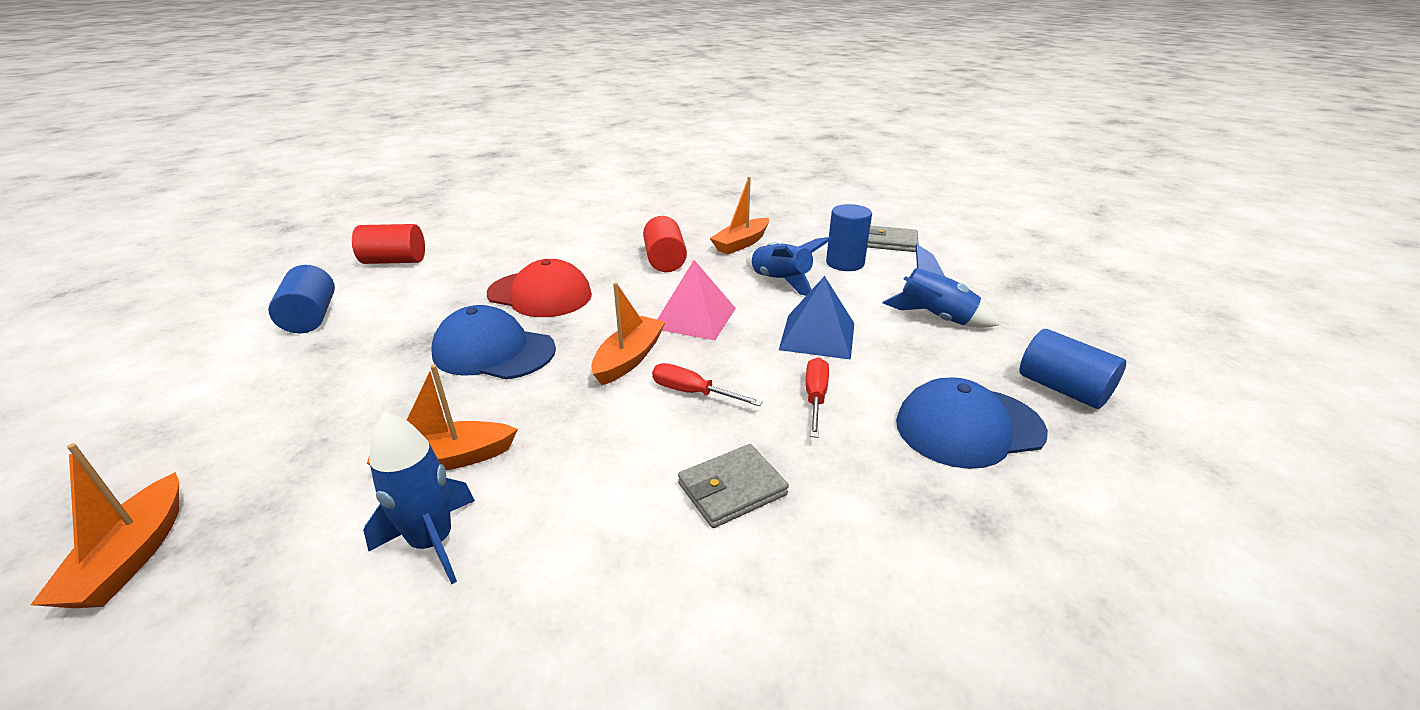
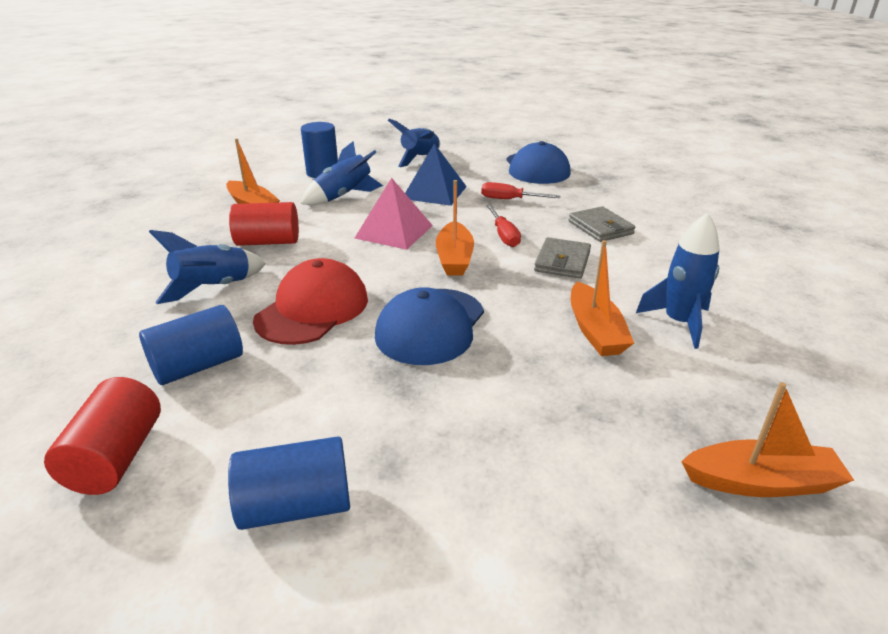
camera: 85 degrees left, 0 degrees up
(582, 253) = (214, 288): none -> blue rocket
(629, 358) = (454, 258): orange boat -> orange boat turned 120 degrees counterclockwise
(692, 393) = (504, 235): red screwdriver -> red screwdriver turned 45 degrees counterclockwise
(891, 242) = (294, 155): grey wallet -> grey wallet (562, 261)
(1062, 389) = (501, 145): blue cylinder -> blue cylinder (198, 366)

